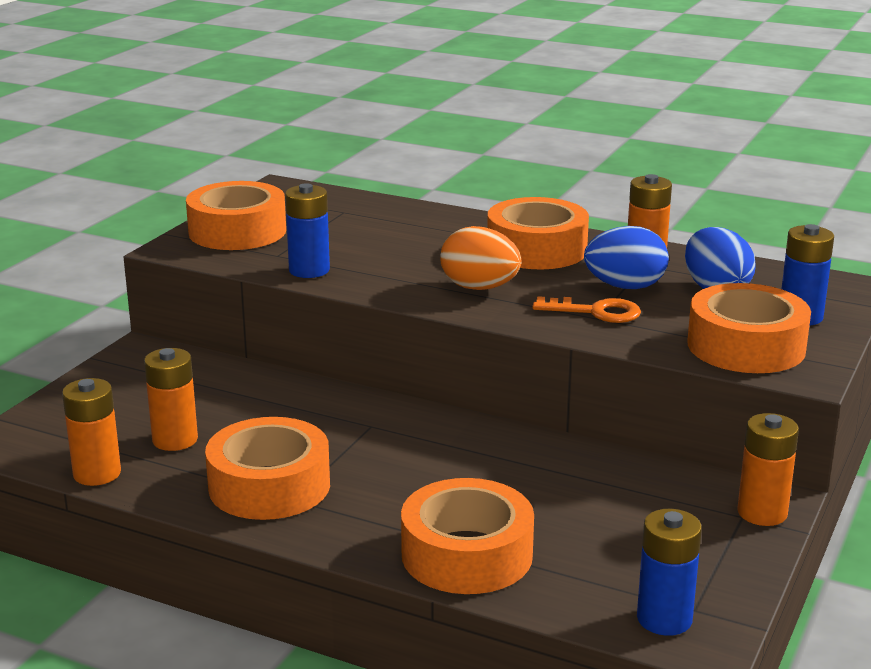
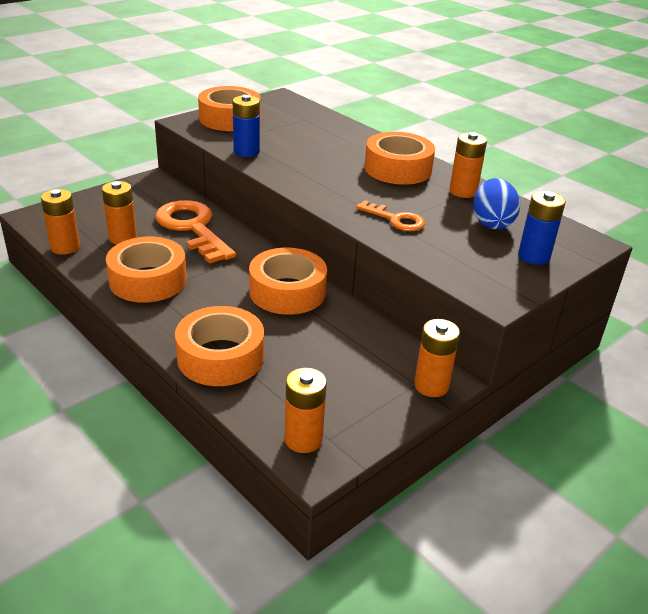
camera: 20 degrees right, 10 degrees up
(268, 402) = (192, 228): none -> orange key
(479, 288) = (337, 186): orange egg -> none
(625, 287) = (431, 207): blue egg -> none
(664, 619) = (303, 439): blue battery -> orange battery
(746, 346) = (474, 268): orange tape -> orange tape (287, 291)

